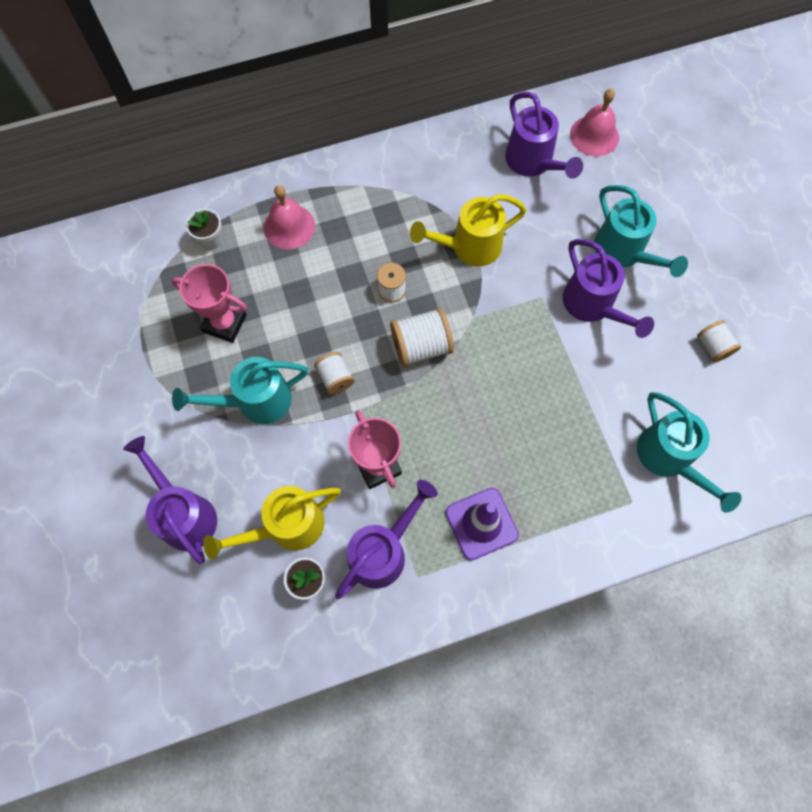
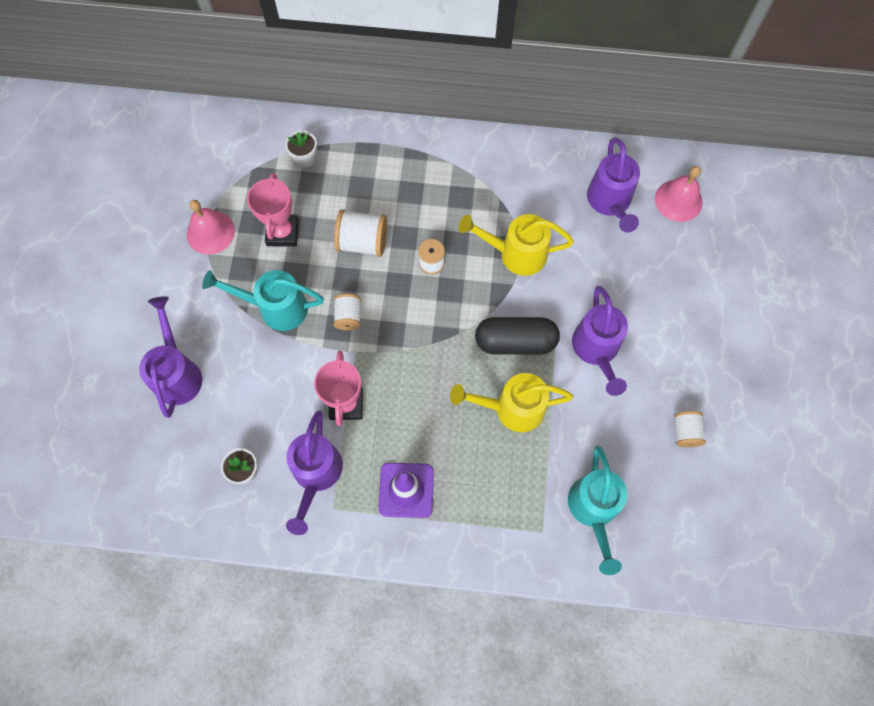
camera: 25 degrees right, 0 degrees up
(224, 323) = (282, 233): pink trophy -> pink trophy turned 45 degrees clockwise
(287, 526) = (250, 420): yellow watering can -> yellow watering can (511, 408)
(289, 226) = (374, 173): pink bell -> pink bell (210, 232)
(383, 551) = (316, 475): purple watering can -> purple watering can turned 120 degrees clockwise
(421, 346) = (431, 321): white spool -> white spool (363, 242)
(512, 331) = (515, 341): none -> black capsule
(623, 252) = (649, 315): turquoise watering can -> none

